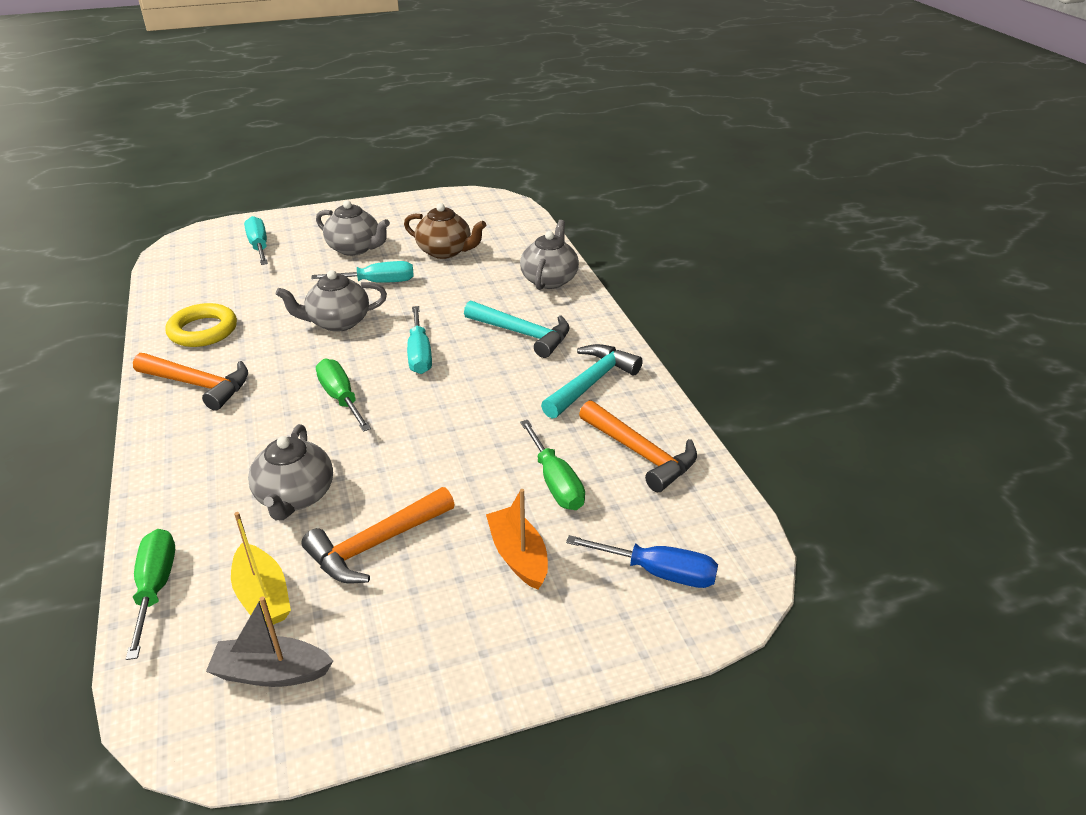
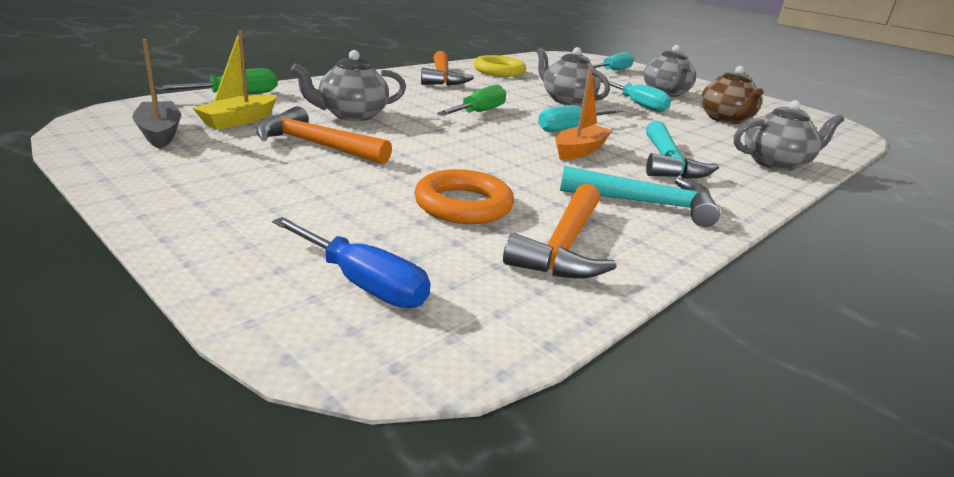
camera: 60 degrees right, 10 degrees down
(518, 556) = (339, 201): orange boat -> orange boat (579, 150)
(555, 482) = (463, 205): green screwdriver -> orange ring
(658, 572) = (363, 283): blue screwdriver -> blue screwdriver turned 45 degrees counterclockwise

